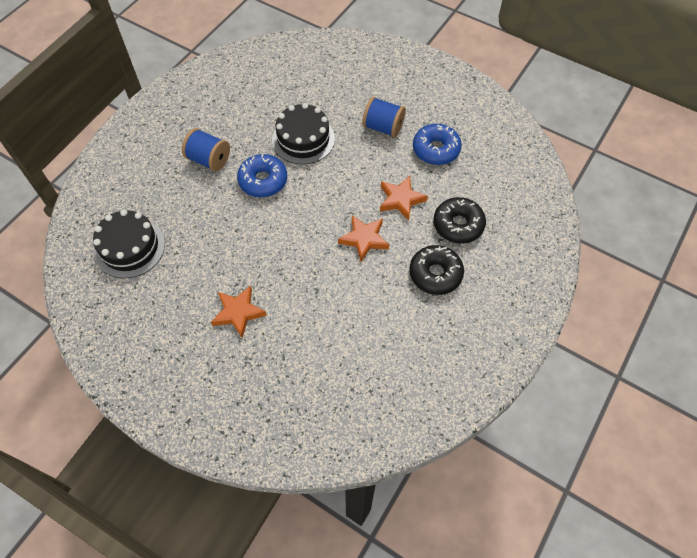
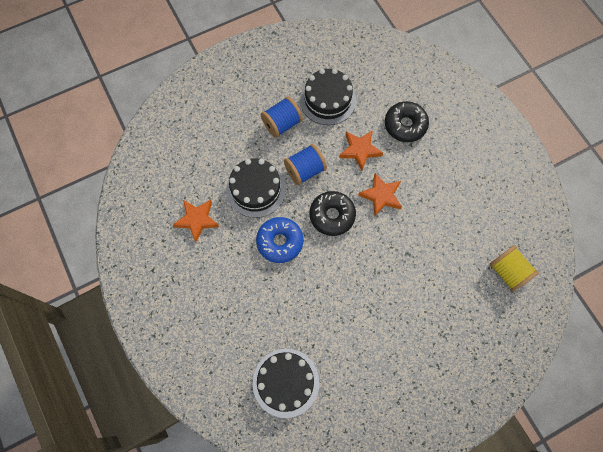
camera: 60 degrees left, 10 degrees up
(209, 160) = (230, 275): blue spool -> blue spool (305, 170)
(238, 312) = (397, 321): orange star -> orange star (197, 220)
(355, 395) = (508, 272): none -> yellow spool
(435, 274) = (438, 164): black donut -> black donut (332, 215)
(436, 149) = (327, 100): blue donut -> black cake

